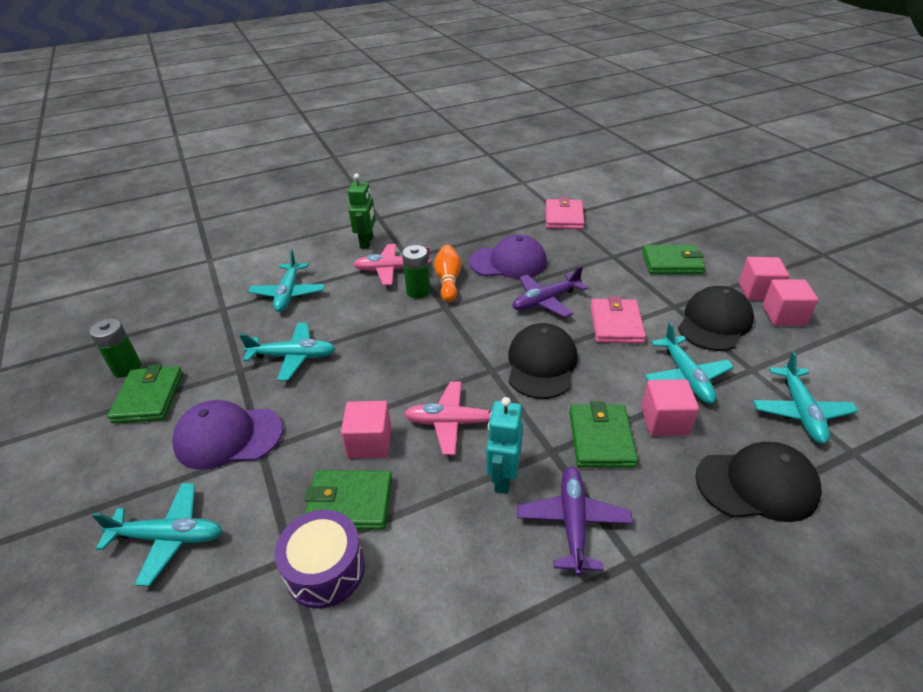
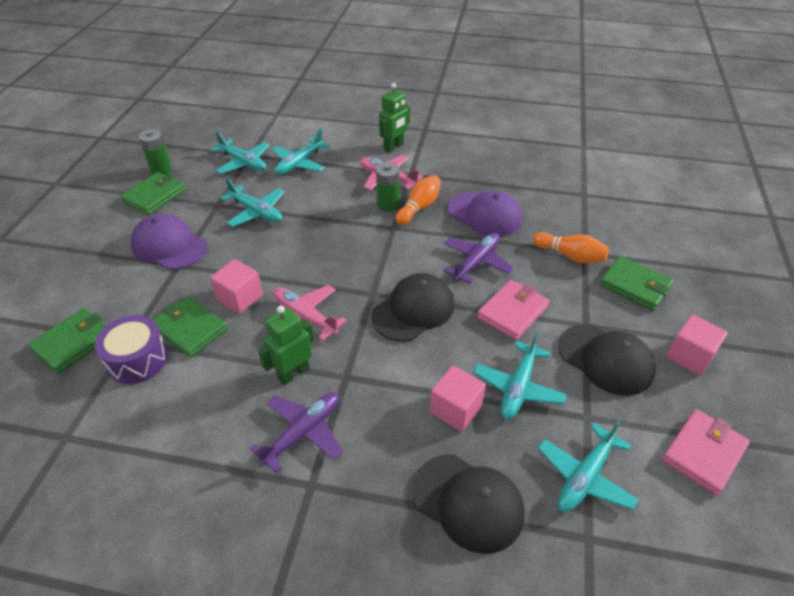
camera: 35 degrees right, 5 degrees up
(169, 537) = (86, 288): turquoise plane -> turquoise plane (243, 162)
(503, 478) = (293, 373): turquoise robot -> green robot
(545, 301) = (476, 262): purple plane -> purple plane turned 120 degrees clockwise
(564, 217) = (582, 196): pink wallet -> pink wallet (703, 453)
(601, 438) = (391, 391): green wallet -> green wallet (74, 343)
(606, 263) = (570, 256): none -> orange bowling pin
(714, 323) = (605, 359): black cap -> black cap turned 60 degrees clockwise
(783, 315) = (686, 391): pink cube -> none

